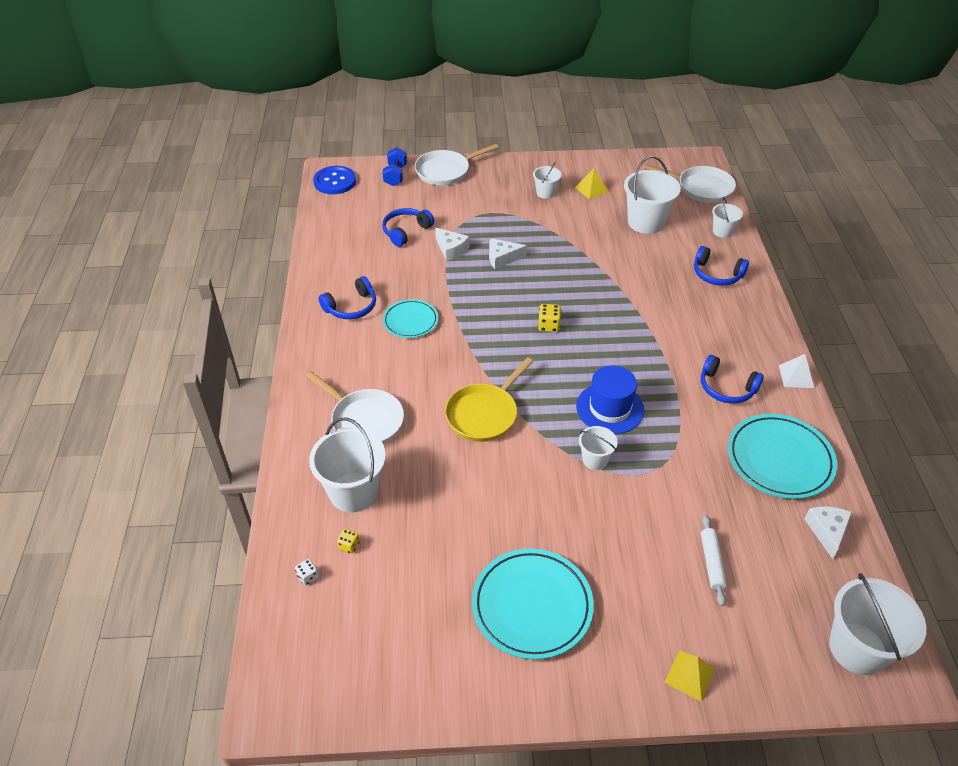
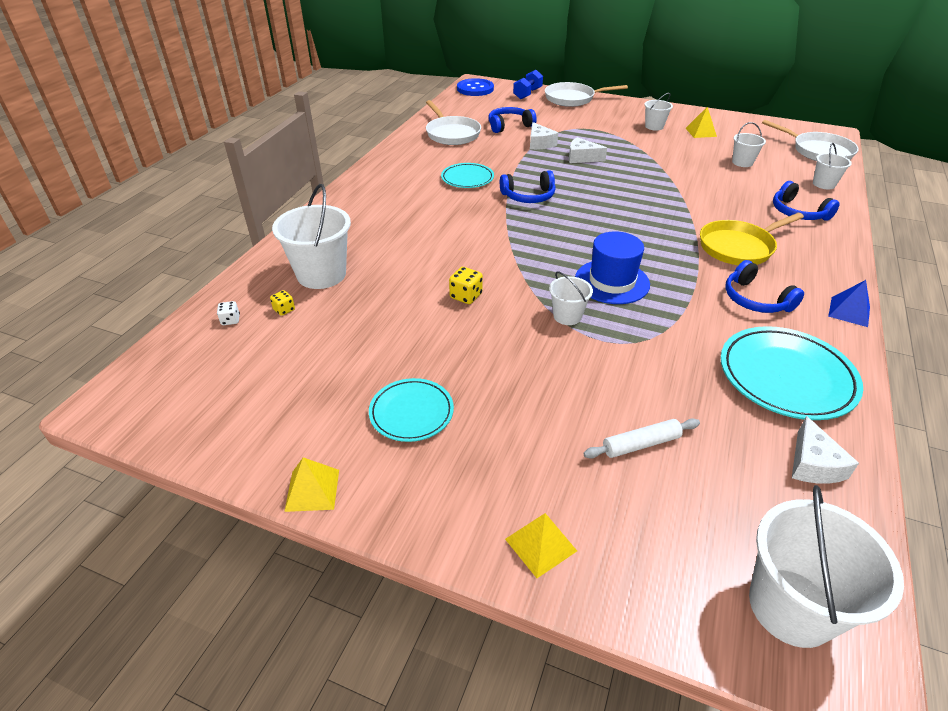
camera: 25 degrees right, 5 degrees down
(351, 307) = (425, 159): blue headphones -> blue headphones (528, 196)
(364, 420) = (373, 230): white pan -> white pan (451, 133)
(484, 414) = (483, 253): yellow pan -> yellow pan (739, 247)
(504, 707) = (312, 490): none -> yellow pyramid
(532, 606) = (411, 412): turquoise plate -> turquoise plate, size x0.60
(548, 325) = (592, 209): yellow dice -> yellow dice (466, 296)
(646, 222) = (742, 162): white bucket -> white bucket, size x0.54
(711, 562) = (641, 444): white rolling pin -> white rolling pin turned 45 degrees clockwise
(796, 376) = (849, 311): white pyramid -> blue pyramid
(827, 531) = (813, 464): white cheese -> white cheese turned 150 degrees clockwise

